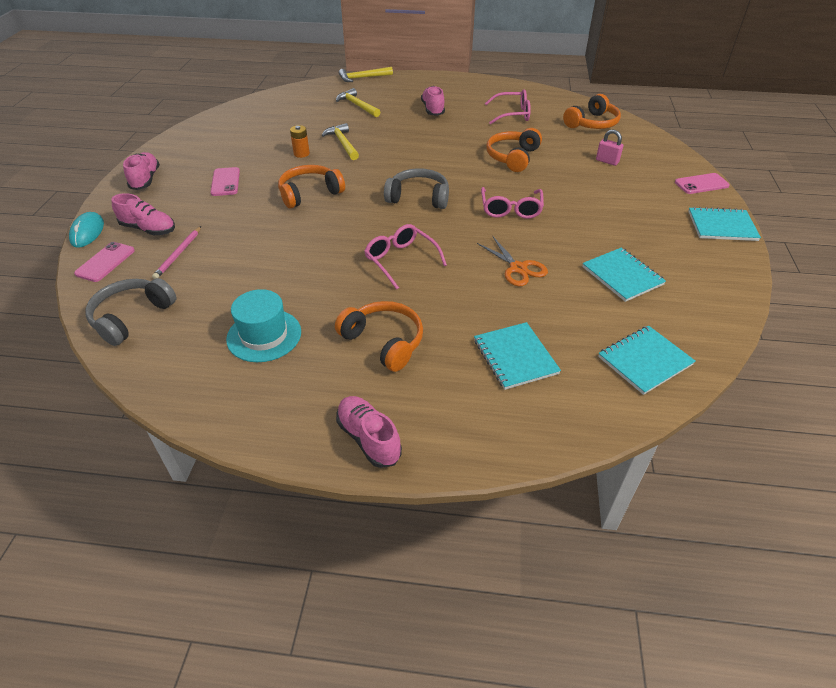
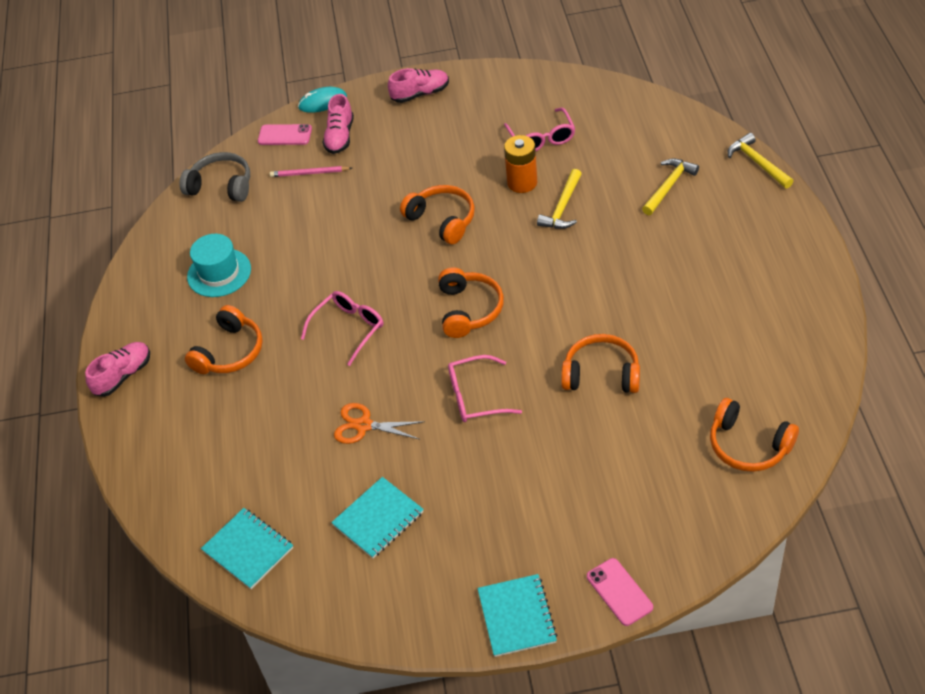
camera: 80 degrees right, 5 degrees up
(225, 182) = (439, 150): pink phone -> none
(301, 154) = (522, 182): orange battery -> orange battery, size x1.58
(343, 143) = (562, 207): yellow hammer -> yellow hammer turned 150 degrees clockwise
(418, 197) = (469, 310): grey headphones -> orange headphones
(433, 109) = (698, 262): pink shoe -> none
(512, 114) = (729, 348): pink glasses -> pink glasses (541, 138)
(515, 357) = (231, 448): turquoise notebook -> none
(518, 268) = (364, 425): orange scissors -> orange scissors turned 60 degrees clockwise
(607, 161) = (637, 476): pink padlock -> none

